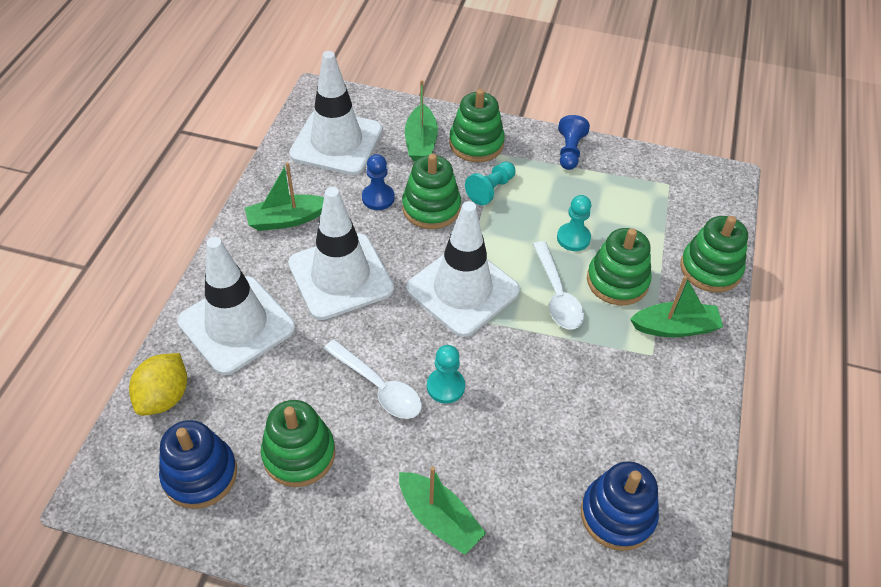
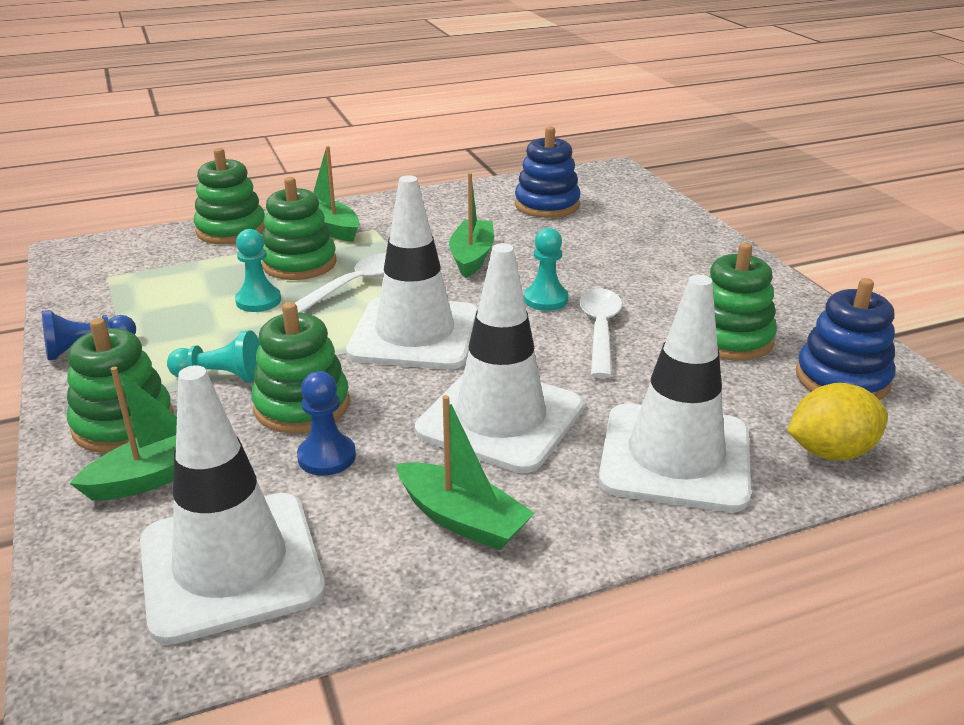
camera: 125 degrees left, 20 degrees down
(439, 518) = (664, 259): green boat -> green boat (472, 257)

